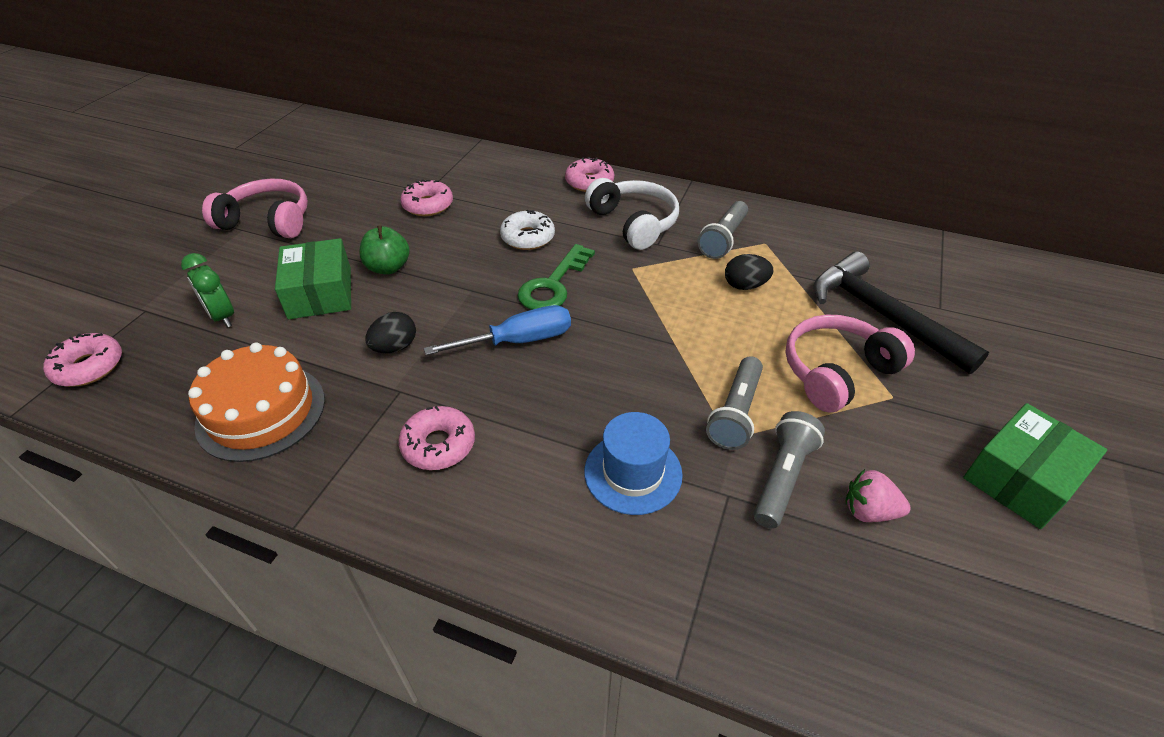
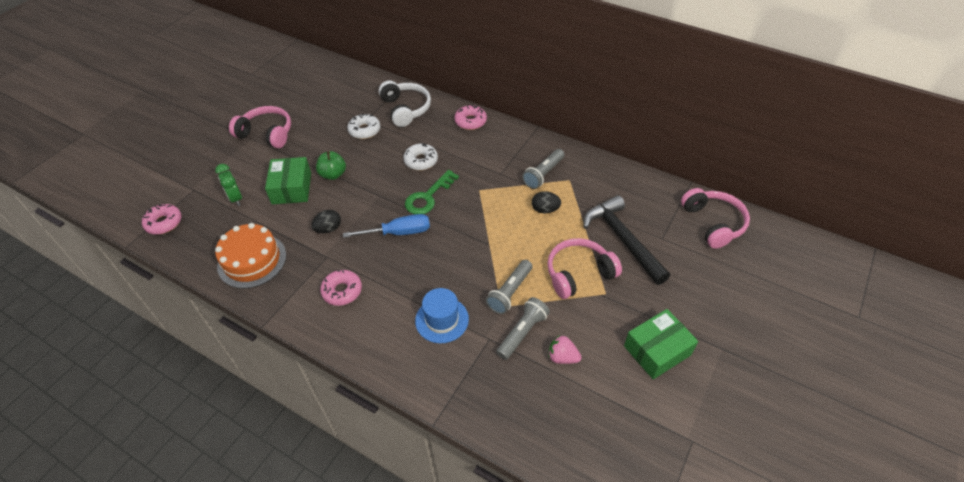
camera: 10 degrees right, 5 degrees up
(428, 205) = (364, 130): pink donut -> white donut
(633, 223) = (490, 156): white headphones -> white headphones (405, 109)
(1003, 280) = (713, 223): none -> pink headphones

